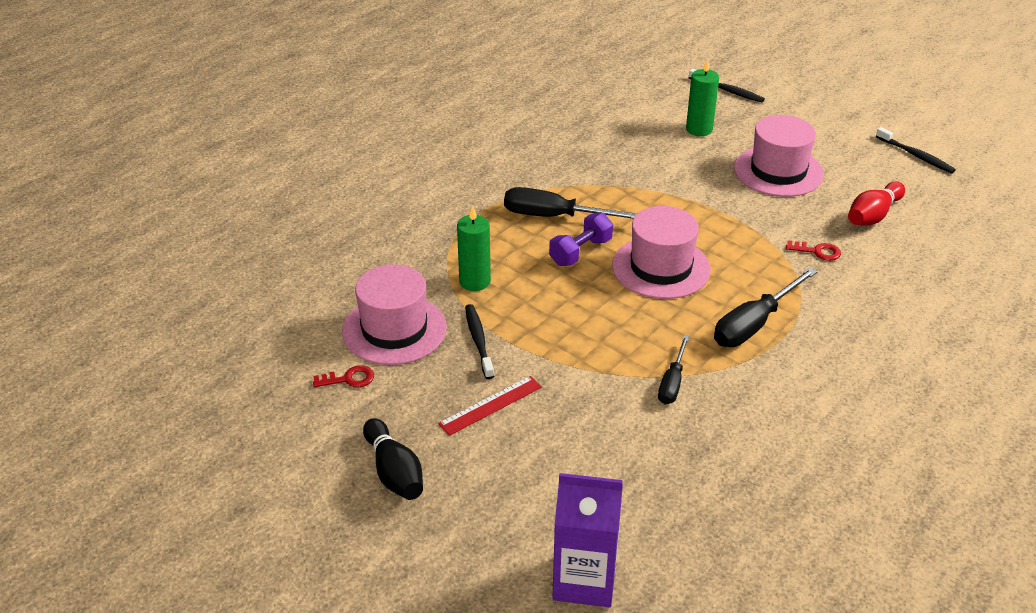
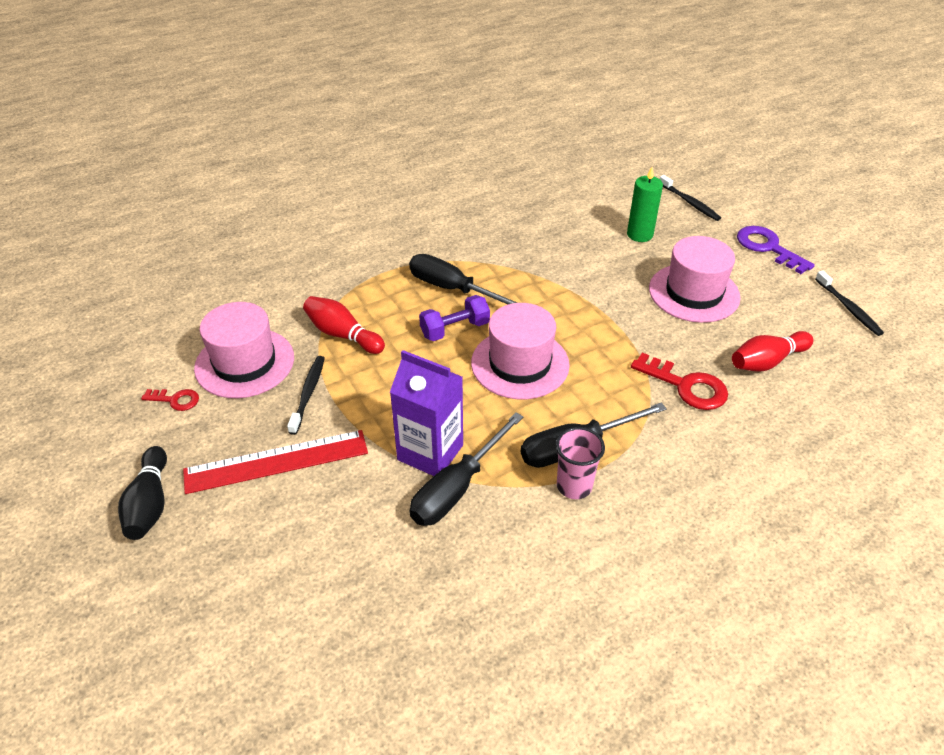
camera: 20 degrees right, 5 degrees up
(474, 281) = (342, 335): green candle -> red bowling pin
(490, 405) = (276, 461): red ruler -> red ruler, size x1.61
(584, 580) = (239, 680): purple carton -> purple carton (430, 452)
(672, 383) = (457, 488): black screwdriver -> black screwdriver, size x1.65
(772, 355) = (574, 486): none -> pink cup
(817, 251) = (686, 386): red key -> red key, size x1.76
(820, 117) = (768, 248): none -> purple key

